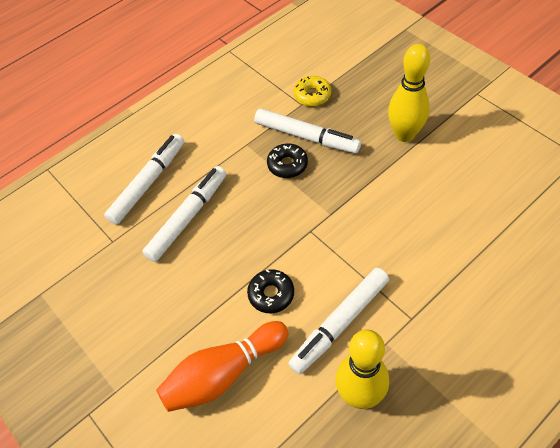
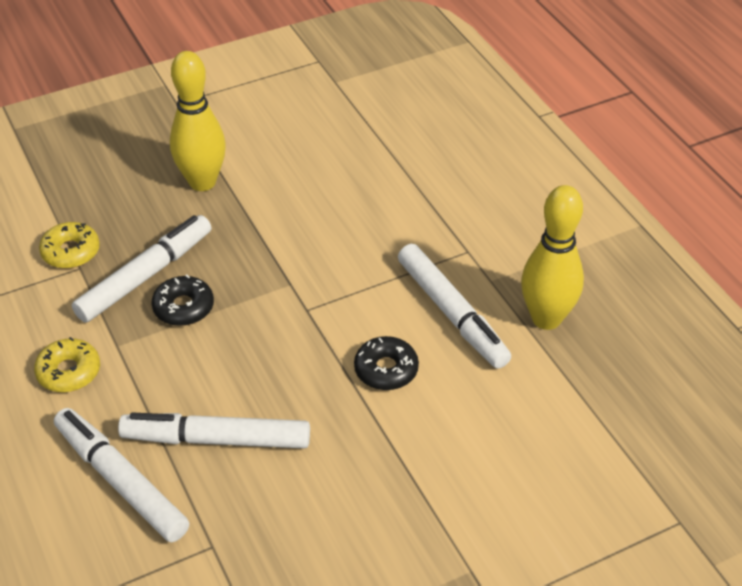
camera: 80 degrees left, 10 degrees down
(188, 217) = (216, 440): white marker -> white marker turned 45 degrees counterclockwise
(219, 130) = (69, 372): none -> yellow donut
(223, 373) = (482, 441): orange bowling pin -> none

